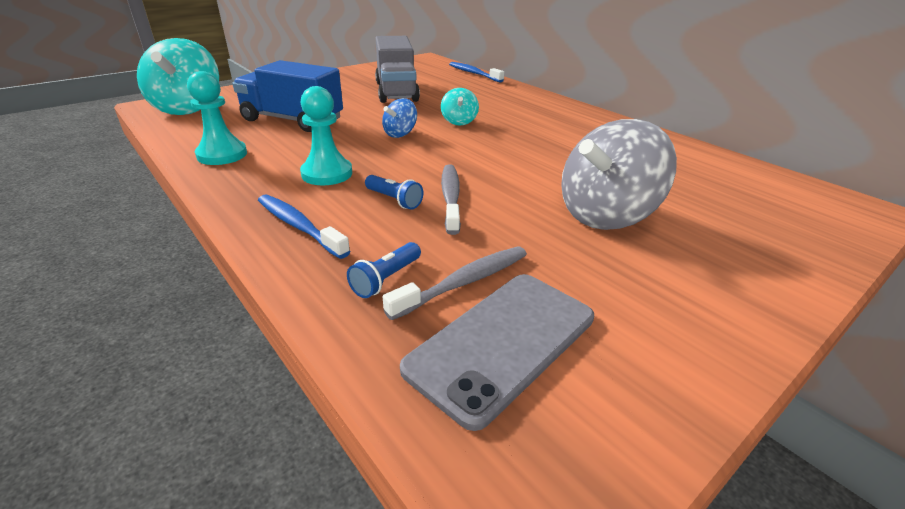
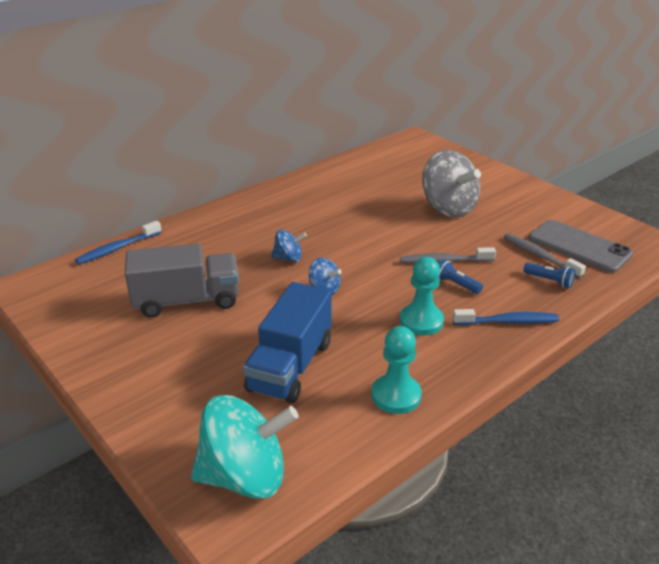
camera: 90 degrees left, 0 degrees up
(299, 226) = (508, 322): blue toothbrush -> blue toothbrush turned 135 degrees counterclockwise
(394, 200) = (456, 284): blue flashlight -> blue flashlight turned 90 degrees counterclockwise
(459, 121) = (288, 258): turquoise spinning top -> blue spinning top

